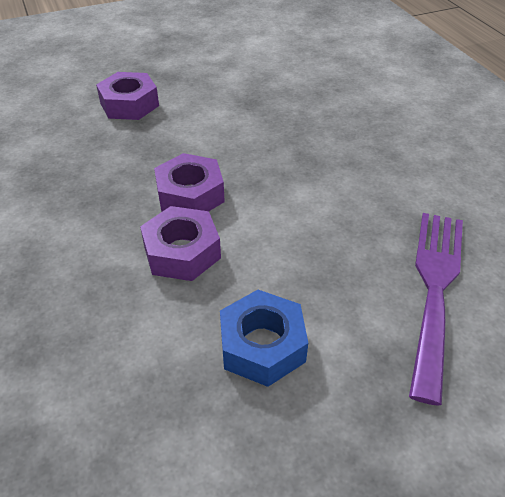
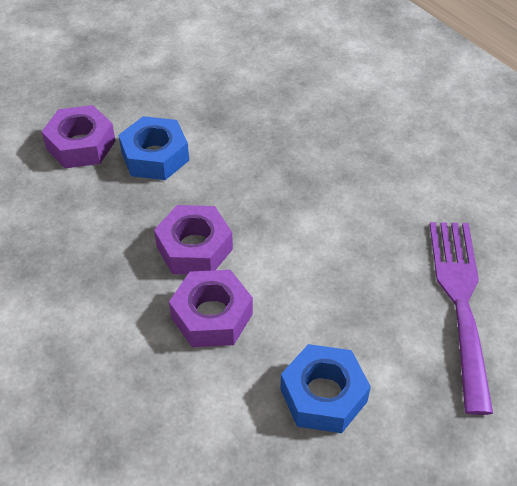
camera: 15 degrees left, 5 degrees up
(187, 121) = (155, 156): none -> blue nut

